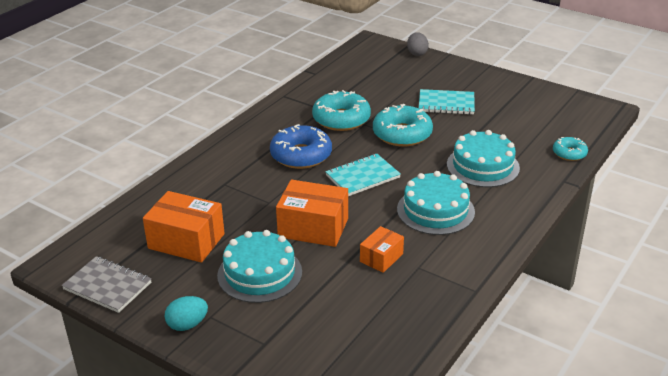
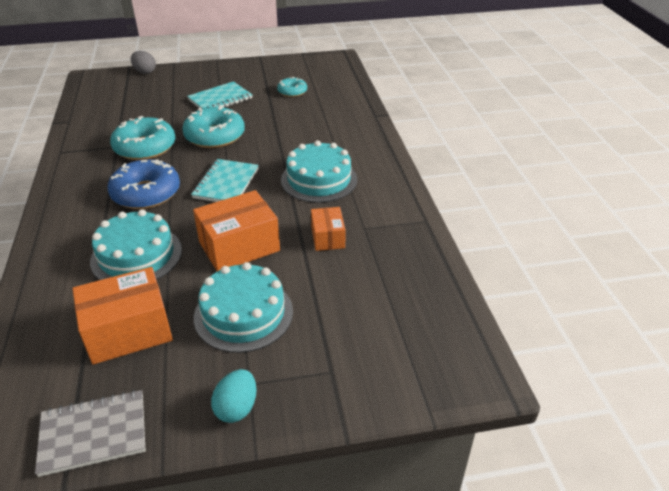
camera: 45 degrees left, 5 degrees up
(483, 166) = (308, 131): turquoise cake -> turquoise cake (136, 255)
(569, 153) = (354, 96): turquoise donut -> turquoise donut (292, 92)

